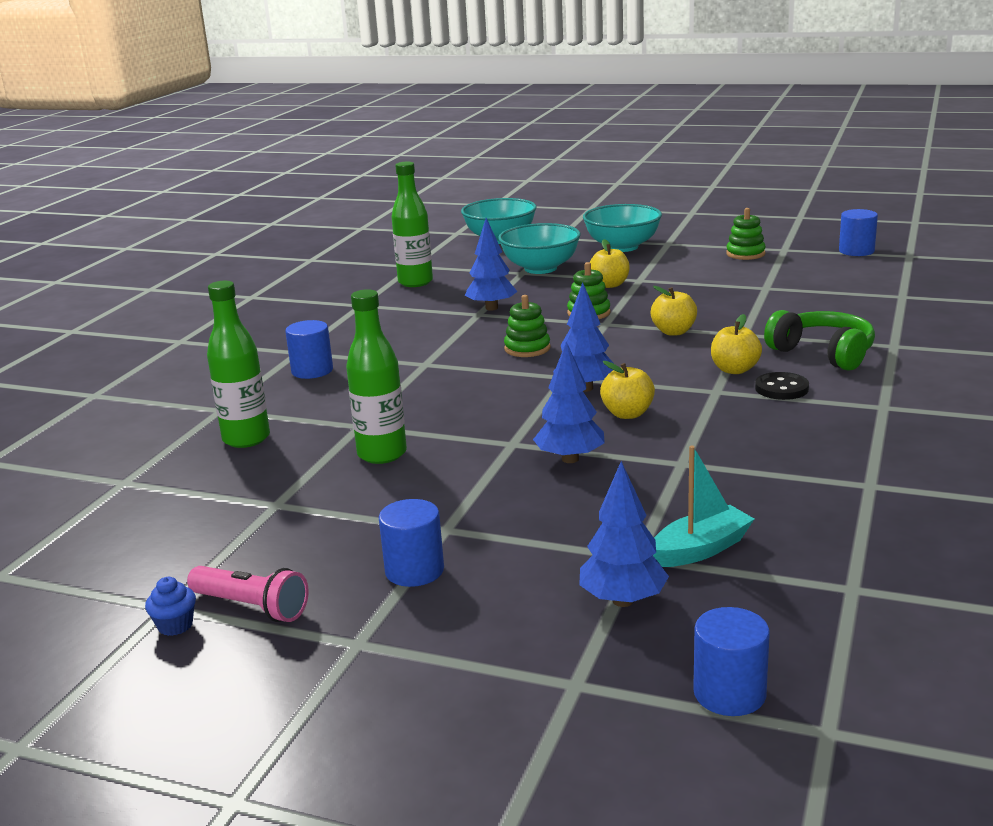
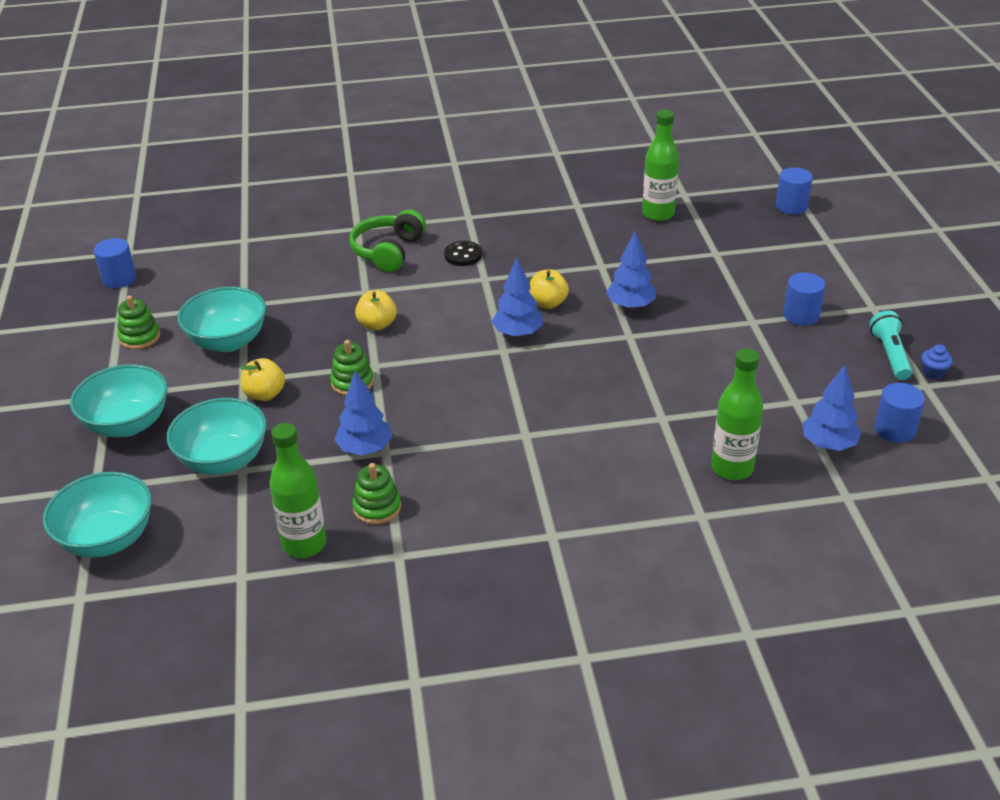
camera: 120 degrees left, 15 degrees up
(251, 607) = (890, 355): pink flashlight -> turquoise flashlight
(312, 371) = (586, 500): blue cylinder -> blue cylinder (894, 430)
(382, 454) = (693, 386): green bottle -> green bottle (658, 214)
(527, 348) = (457, 389): green stacking toy -> green stacking toy (377, 507)
(623, 600) = (757, 246): blue tree -> blue tree (828, 445)
(700, 549) = (690, 237): turquoise boat -> none
(706, 279) = (228, 341): none -> turquoise bowl
(734, 370) = (441, 279): yellow apple -> none

